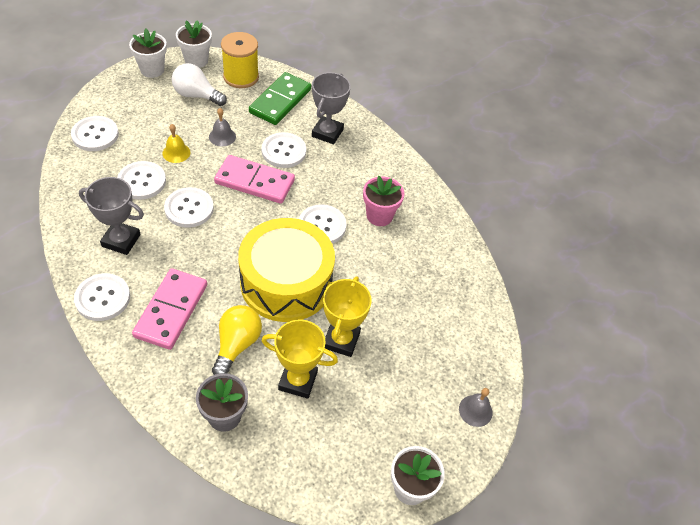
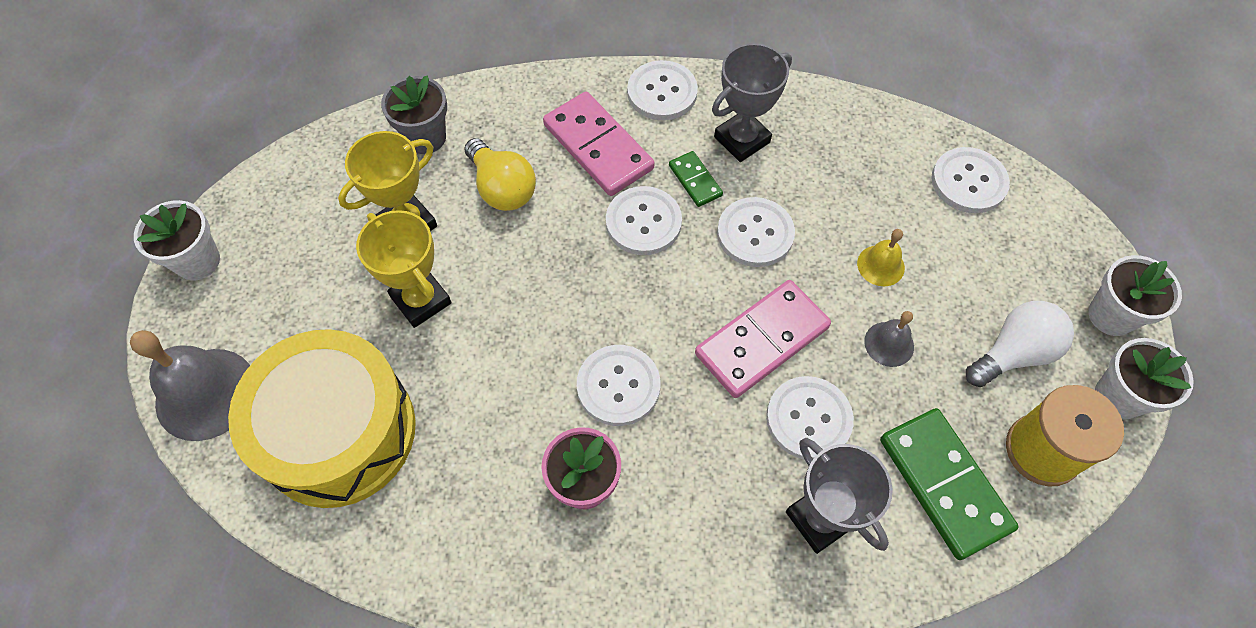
camera: 130 degrees right, 10 degrees up
(142, 181) = (840, 200): white button -> white button (643, 222)
(168, 250) = (695, 180): none -> green domino
(286, 282) = (552, 285): yellow drum -> yellow drum (338, 432)
(475, 410) = (205, 393): grey bell -> grey bell, size x1.94

